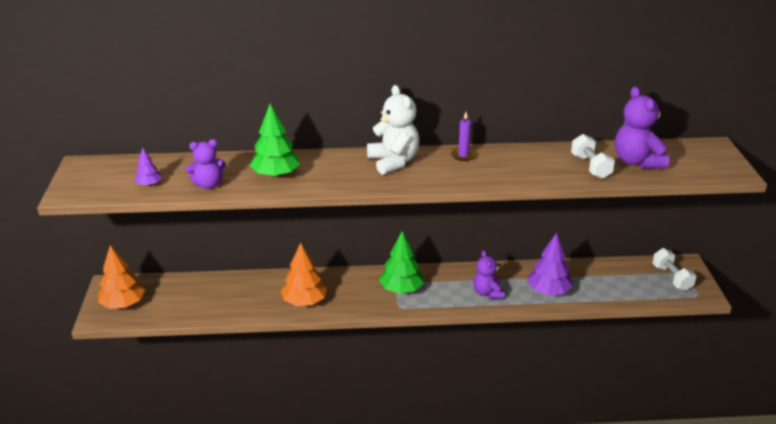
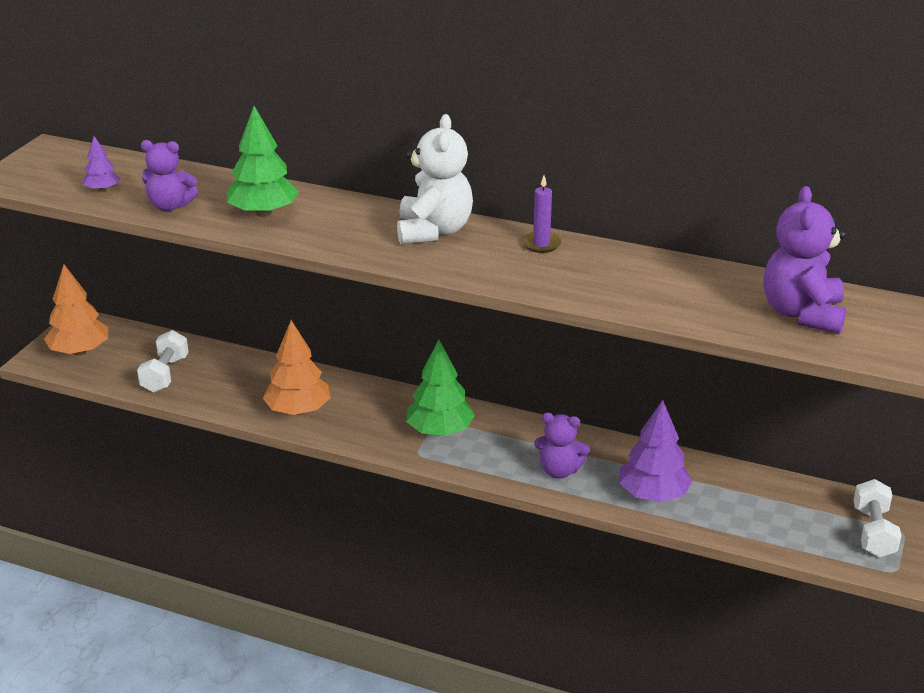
camera: 25 degrees right, 0 degrees up
(487, 293) = (559, 470): purple teddy bear -> purple teddy bear turned 90 degrees counterclockwise
(590, 167) = (718, 304): white dumbbell -> white dumbbell (165, 374)

